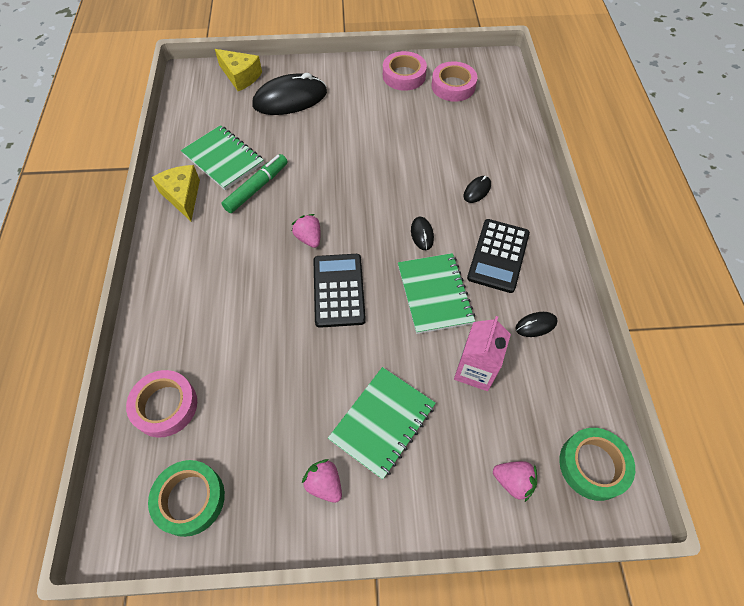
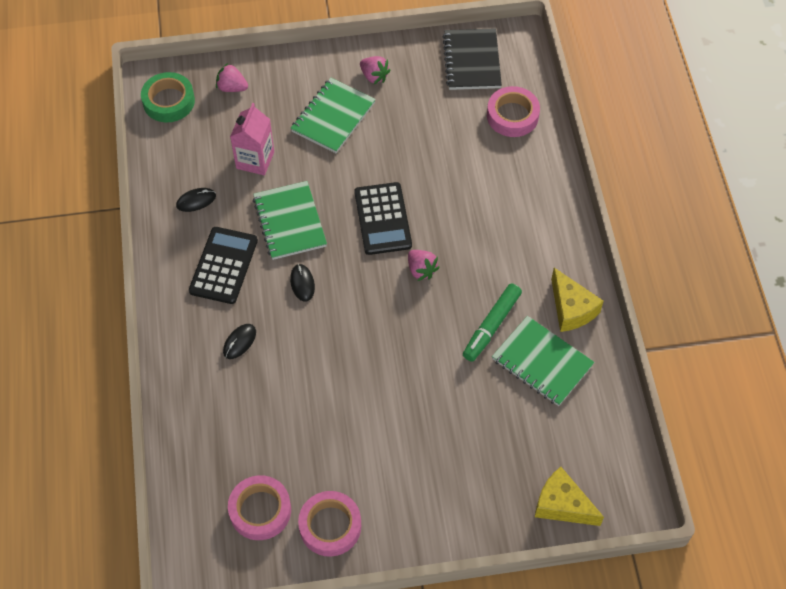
camera: 175 degrees right, 0 degrees up
(190, 499) = (471, 61): green tape -> black notebook
(290, 99) = (483, 467): black mouse -> none

